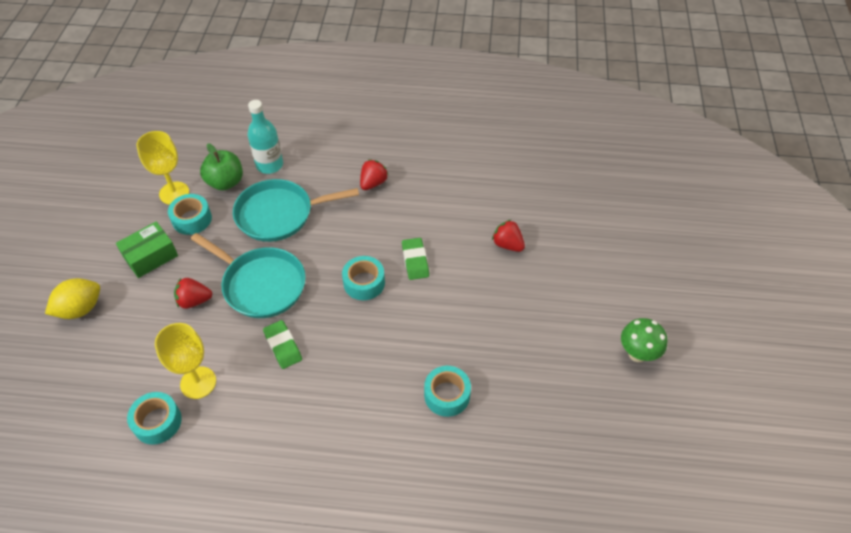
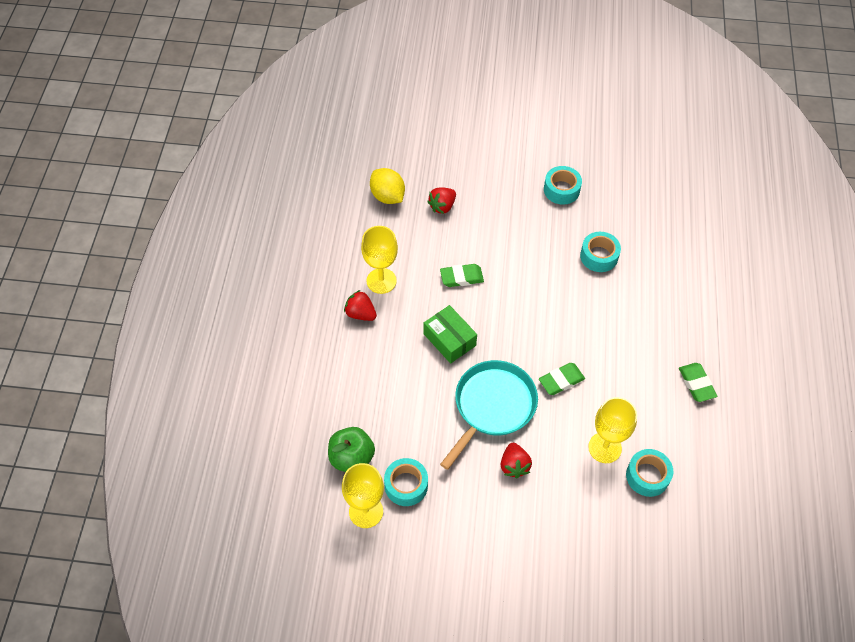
camera: 90 degrees left, 5 degrees up
(80, 309) = (529, 578): yellow lemon -> yellow lemon (387, 196)
(150, 256) = (458, 519): green box -> green box (449, 339)
(262, 489) = (696, 384): none -> green eraser
(269, 165) = (327, 415): turquoise bottle -> none
(279, 214) = (401, 399): turquoise pan -> none
(364, 283) = (488, 318): turquoise tape -> turquoise tape (561, 190)
(411, 197) = (381, 281): none -> yellow goblet
(637, 354) = (551, 132): green mushroom -> none

